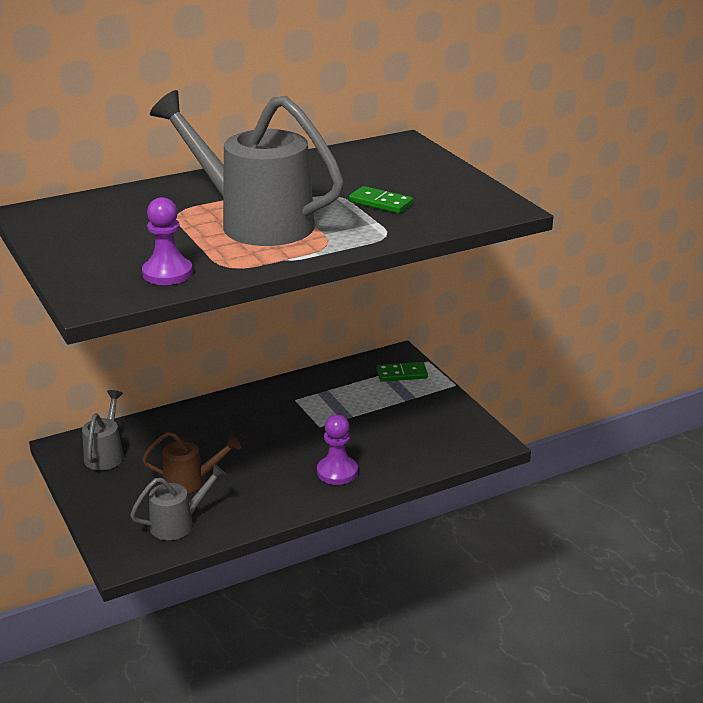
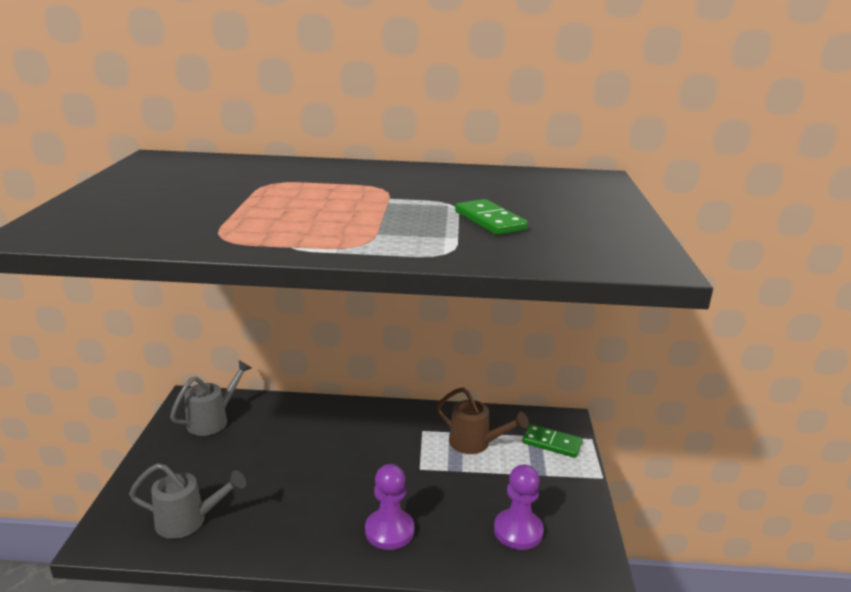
camera: 30 degrees right, 5 degrees down
(167, 273) = (153, 228): purple pawn -> purple pawn (518, 531)
(190, 481) = (247, 478): brown watering can -> brown watering can (475, 443)
(255, 222) = (326, 207): grey watering can -> none

